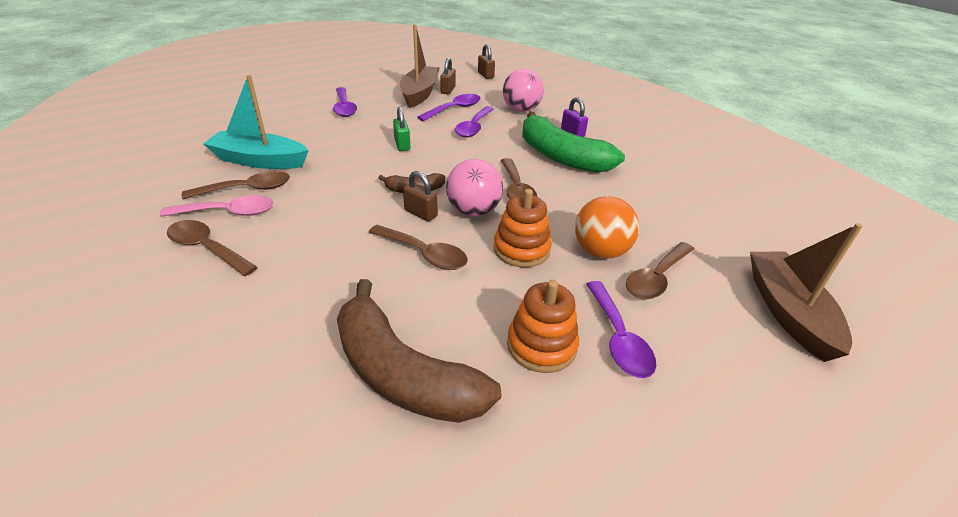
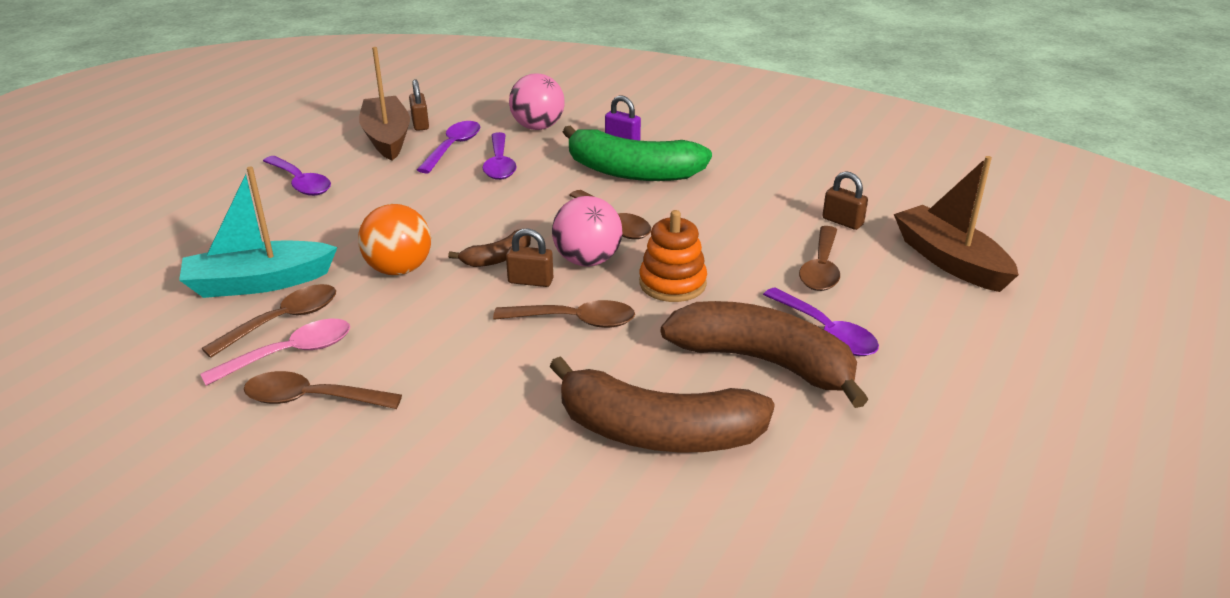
camera: 25 degrees left, 5 degrees down
(402, 145) = (430, 210): green padlock -> none
(485, 75) = (451, 91): brown padlock -> brown padlock (842, 221)
(541, 345) = (764, 362): orange stacking toy -> brown banana
(600, 251) = (751, 260): orange ball -> orange ball (399, 269)

